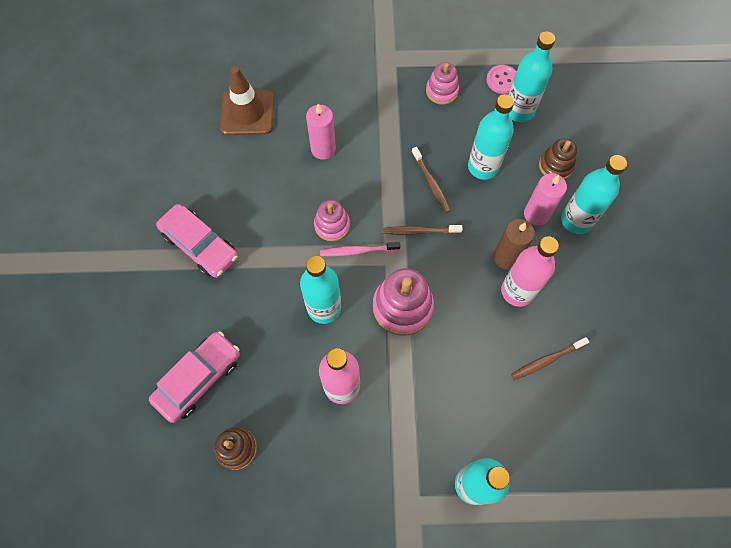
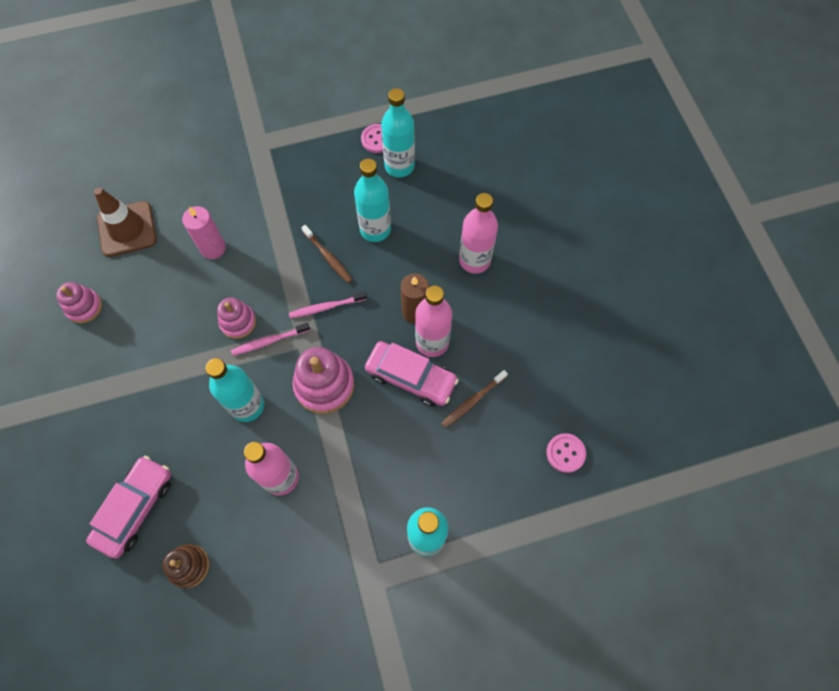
camera: 15 degrees left, 0 degrees up
(200, 245) = (107, 375): pink car -> pink car (411, 377)
(419, 231) = (326, 307): brown toothbrush -> pink toothbrush
(442, 91) = (320, 163): pink stacking toy -> pink stacking toy (84, 307)
(536, 214) = (435, 263): pink candle -> none
(555, 165) = (445, 212): brown stacking toy -> none
(576, 220) = (474, 260): turquoise bottle -> pink bottle
(632, 438) = (565, 453): none -> pink button

